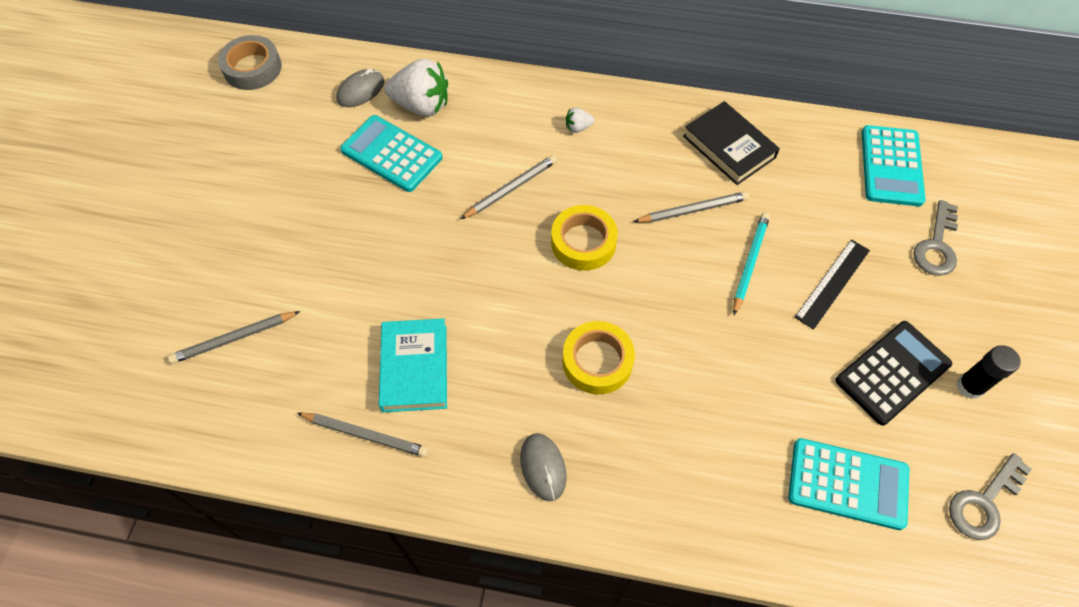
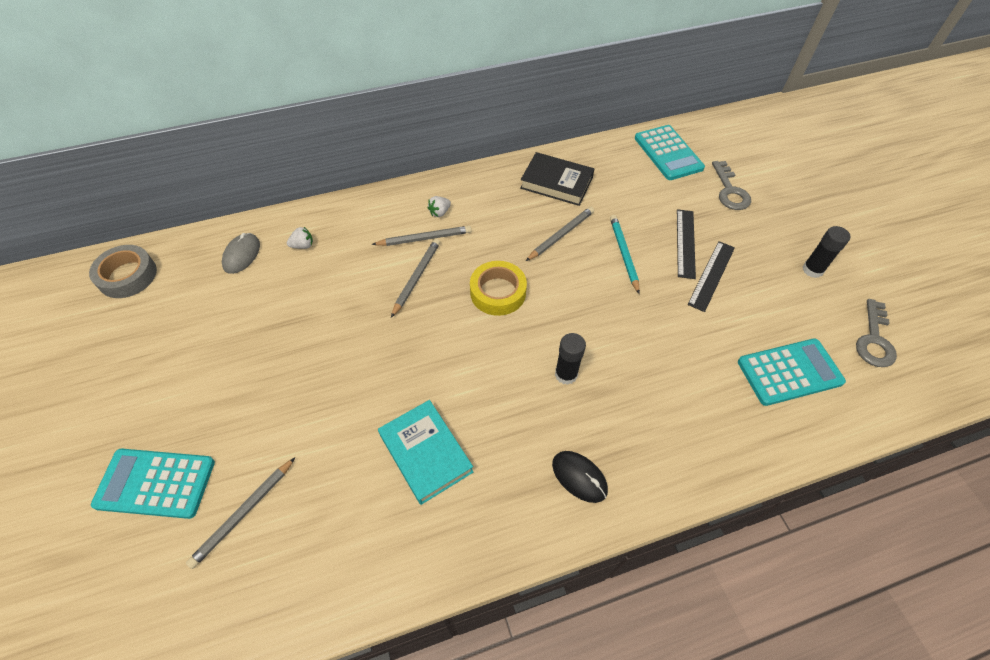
camera: 30 degrees left, 5 degrees down
(365, 435) = (418, 532): grey pencil -> grey pencil (424, 238)
(391, 154) = (300, 293): turquoise calculator -> turquoise calculator (155, 483)
(422, 105) = (303, 245): white strawberry -> white strawberry, size x0.45
(543, 467) = (579, 477): grey mouse -> black mouse
(597, 361) = (566, 374): yellow tape -> black glue stick
(836, 334) = (711, 275): none -> black ruler
(892, 372) = (762, 283): black calculator -> none

